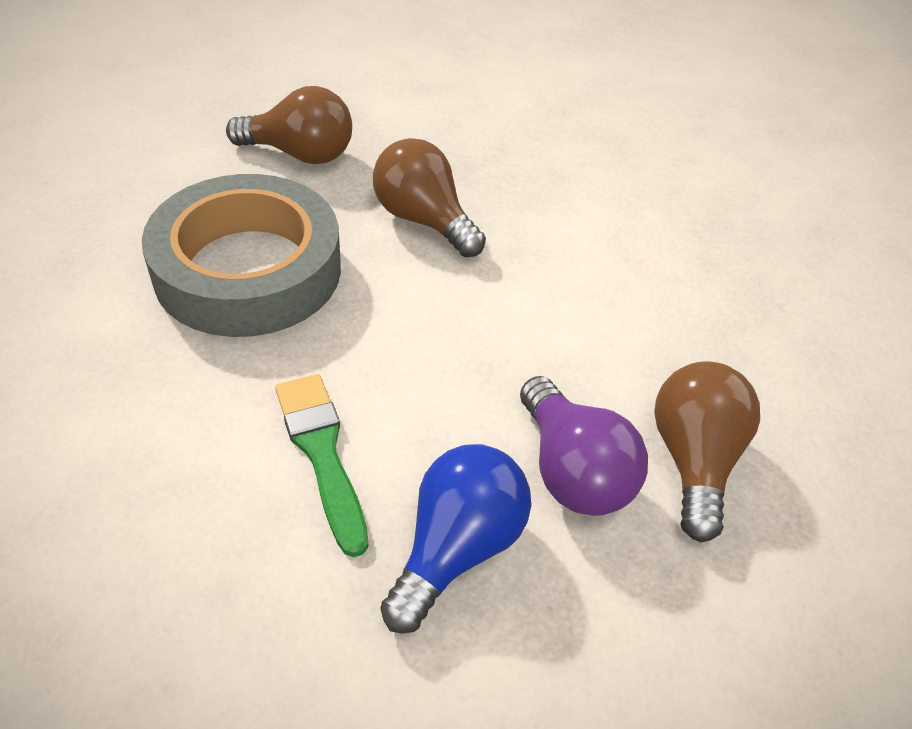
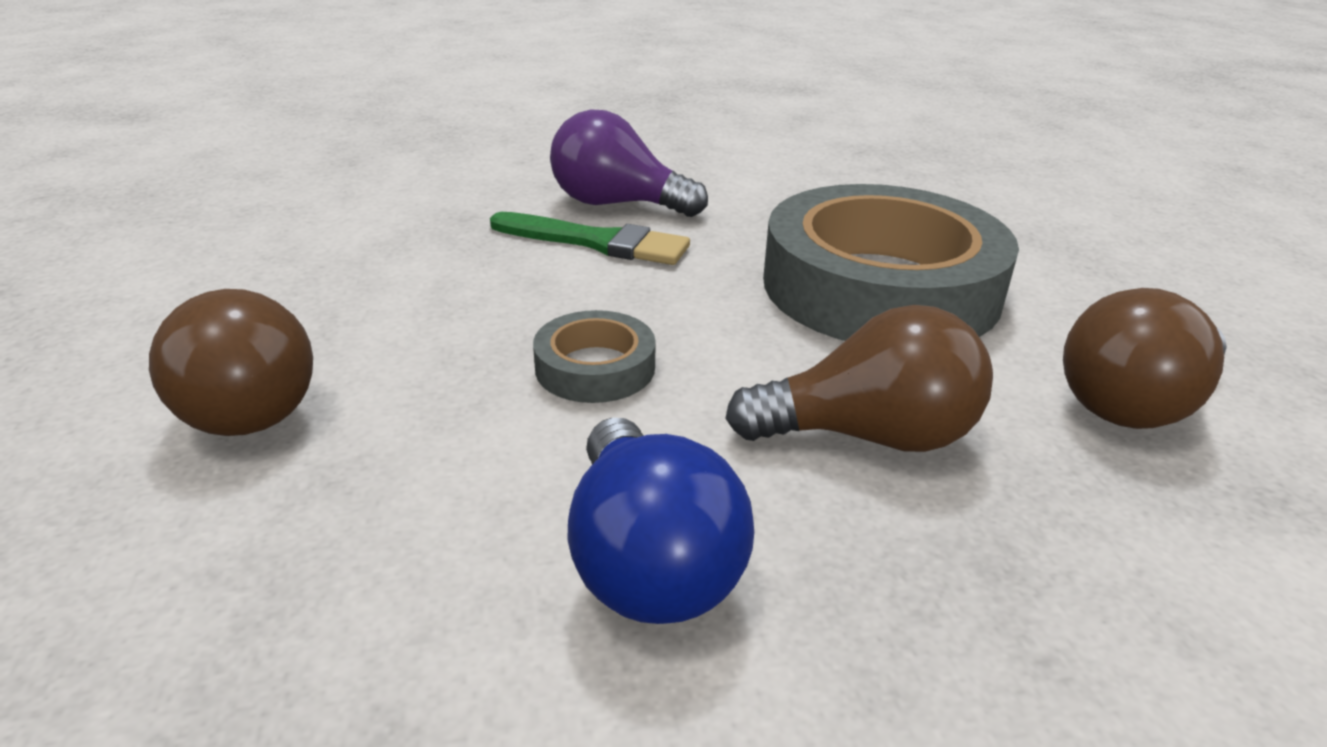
camera: 135 degrees right, 15 degrees down
(456, 547) = (428, 254): blue light bulb -> blue light bulb (648, 561)
(482, 340) = (595, 367): none -> grey tape
(572, 470) = (377, 331): purple light bulb -> purple light bulb (617, 204)

